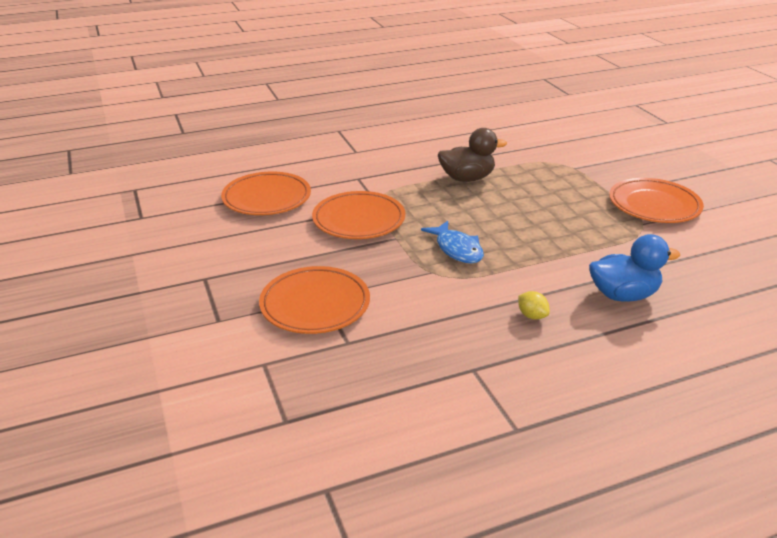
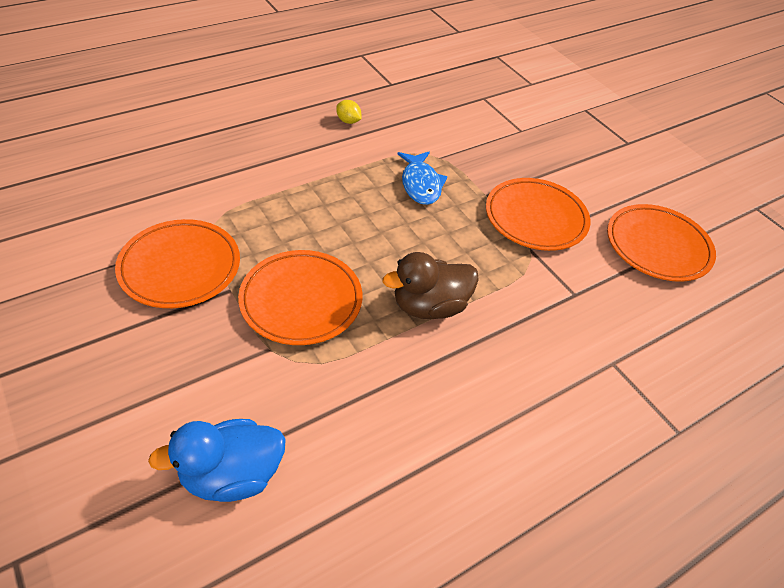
camera: 165 degrees right, 15 degrees up
(315, 304) = (523, 124): orange plate -> orange plate (301, 301)
(457, 249) = (420, 184): blue fish -> blue fish turned 150 degrees counterclockwise
(623, 295) = (266, 142): blue duck -> blue duck (232, 475)

